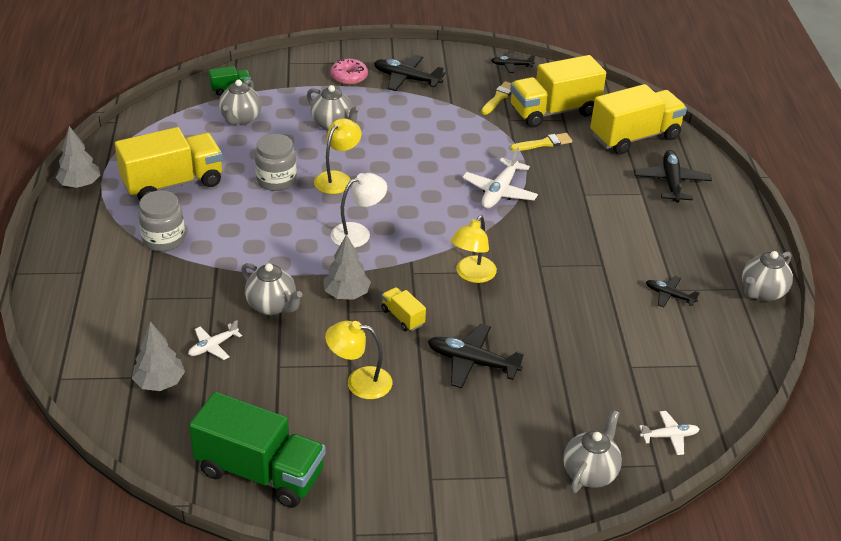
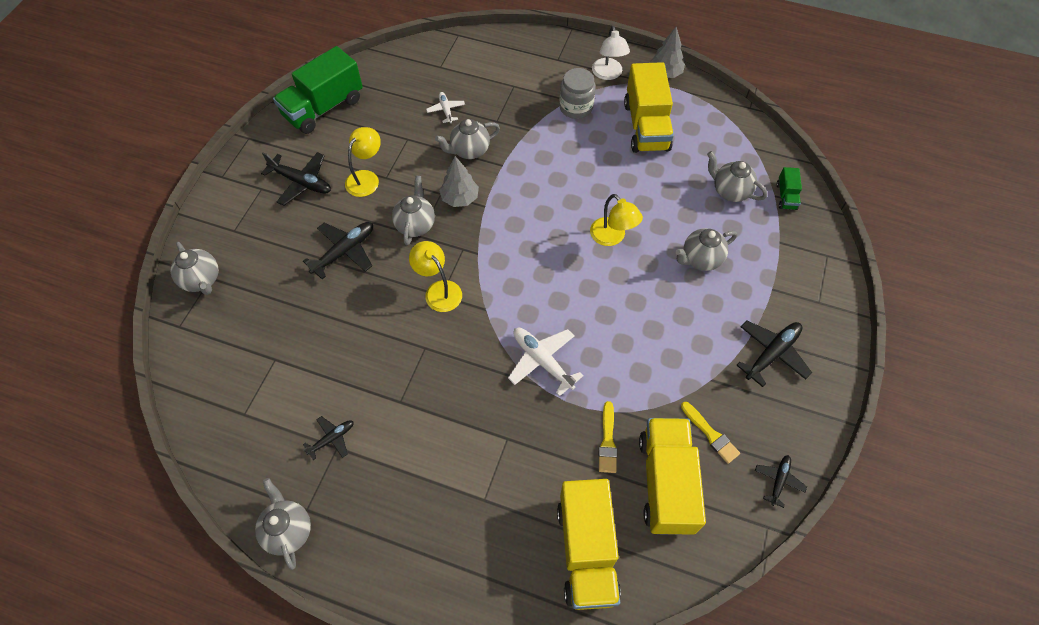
camera: 115 degrees right, 20 degrees up
(159, 382) = (427, 78): grey tree -> none
(276, 180) = (626, 193): grey jar -> none
(349, 77) = (788, 300): pink donut -> none
(358, 233) = (530, 228): white lamp -> white lamp (608, 74)
(402, 317) = (415, 225): yellow truck -> grey teapot
(669, 436) = (195, 349): white plane -> none
(671, 182) = (489, 544): black plane -> black plane (301, 182)

